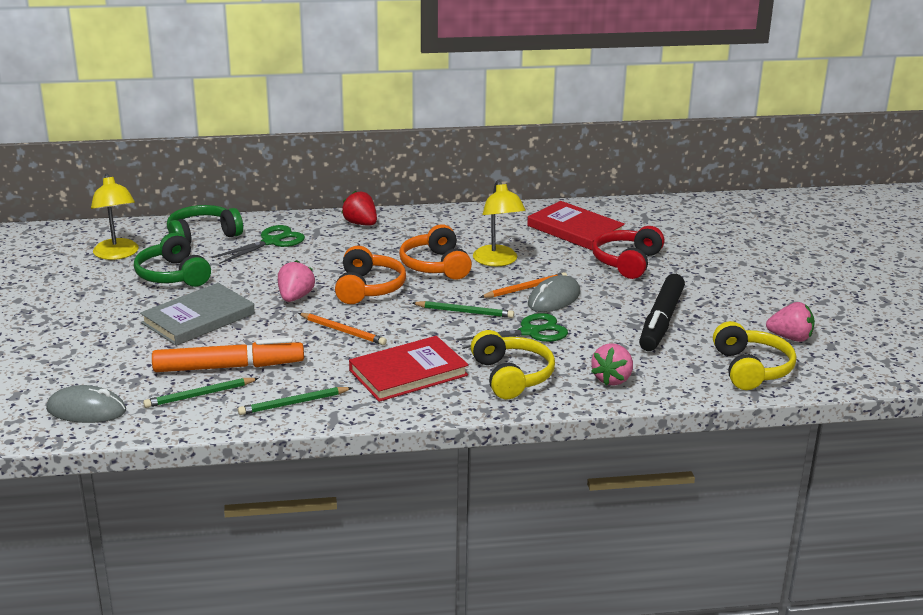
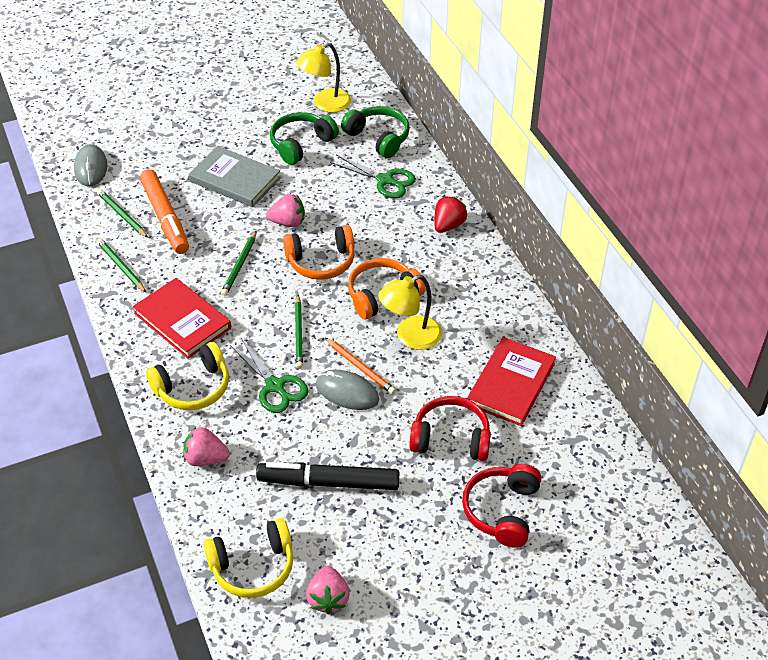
camera: 75 degrees right, 20 degrees up
(342, 331) = (240, 265): orange pencil -> green pencil
(711, 254) = (502, 510): none -> red headphones

